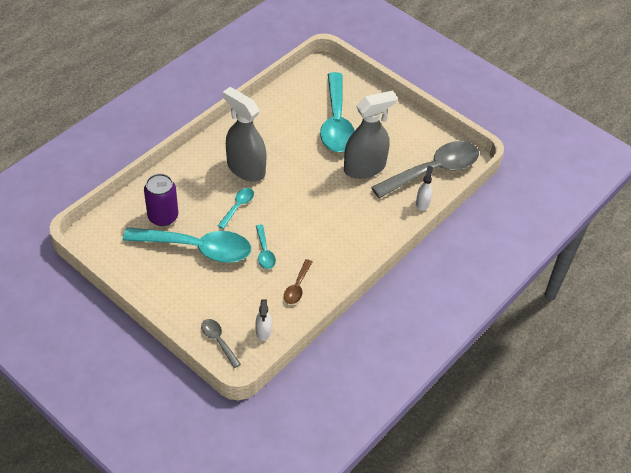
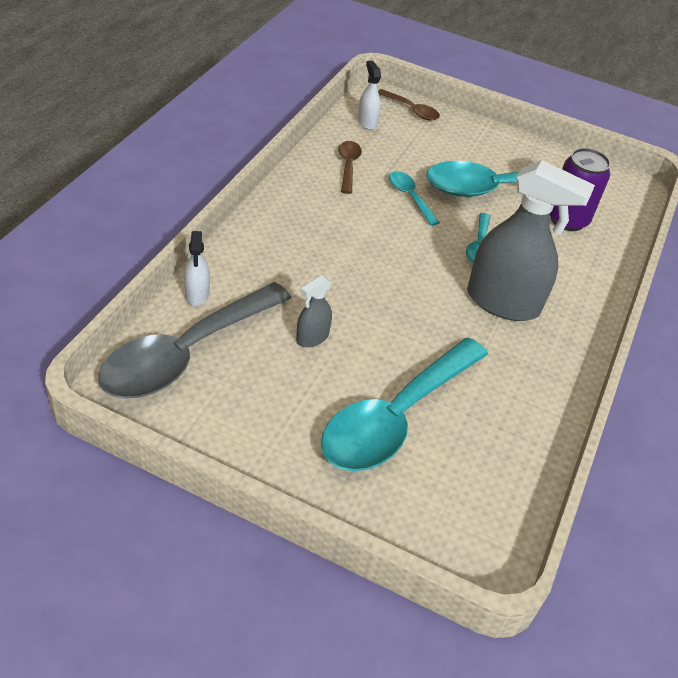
camera: 160 degrees right, 5 degrees down
(218, 341) = (412, 110): grey spoon -> brown spoon
(336, 122) = (396, 417): turquoise spoon -> turquoise spoon turned 120 degrees counterclockwise
(364, 168) = (312, 337): grey spray bottle -> grey spray bottle, size x0.46

